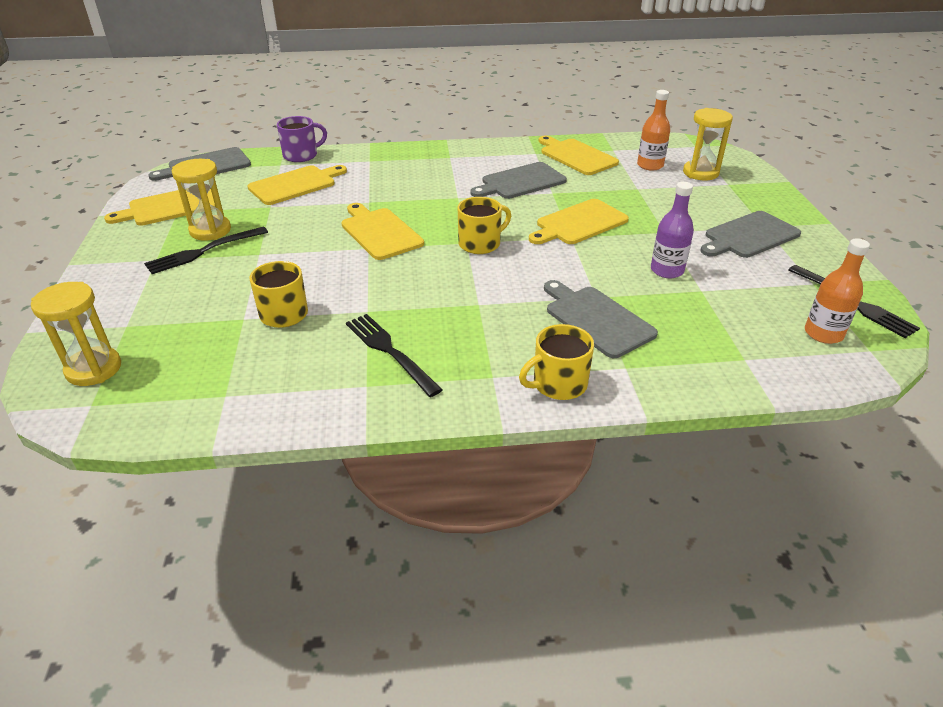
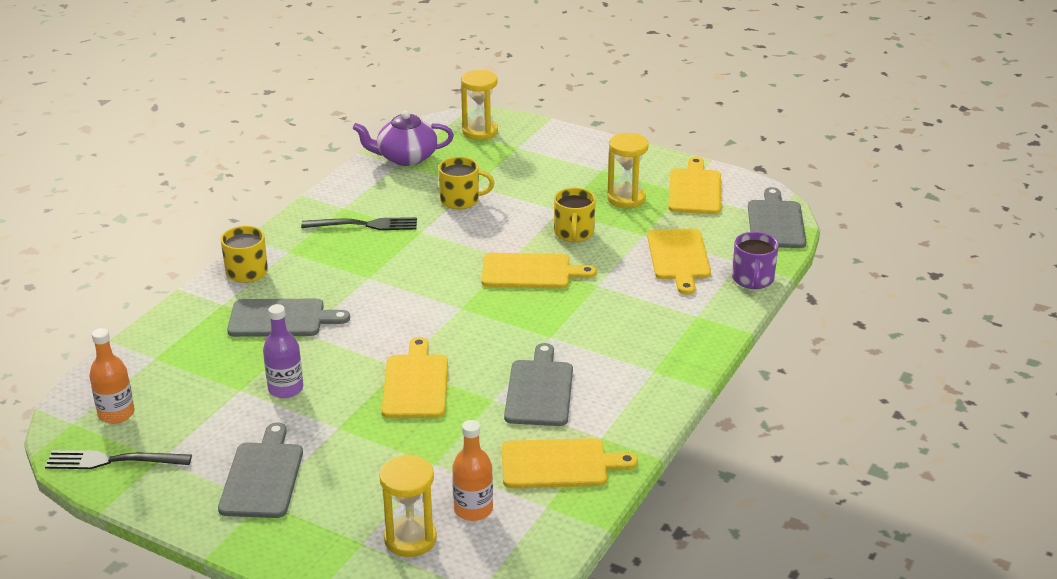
camera: 125 degrees right, 5 degrees down
(203, 251) = (591, 189): black fork -> none
(204, 397) = (406, 158): none -> purple teapot
(480, 244) = (449, 313): yellow mug -> yellow mug (574, 233)

